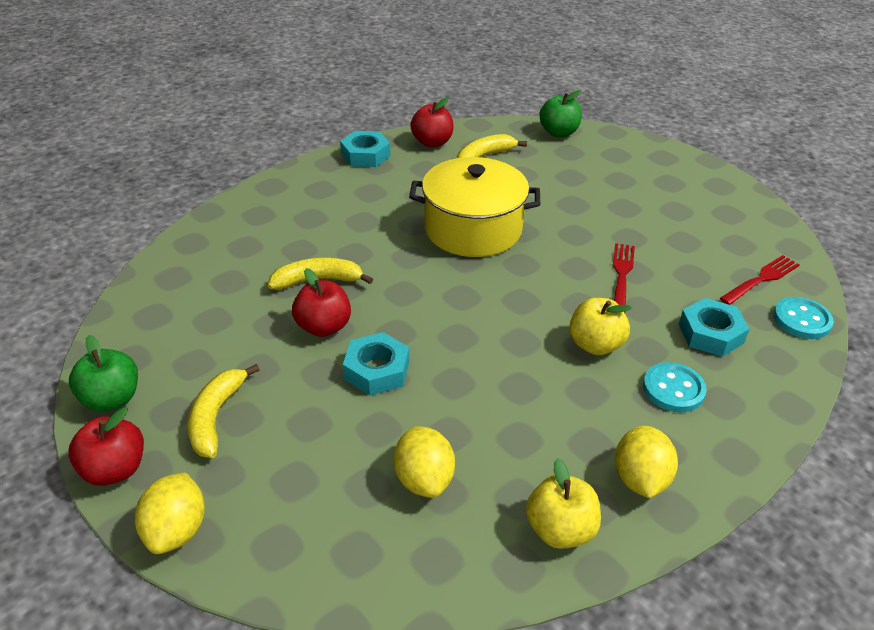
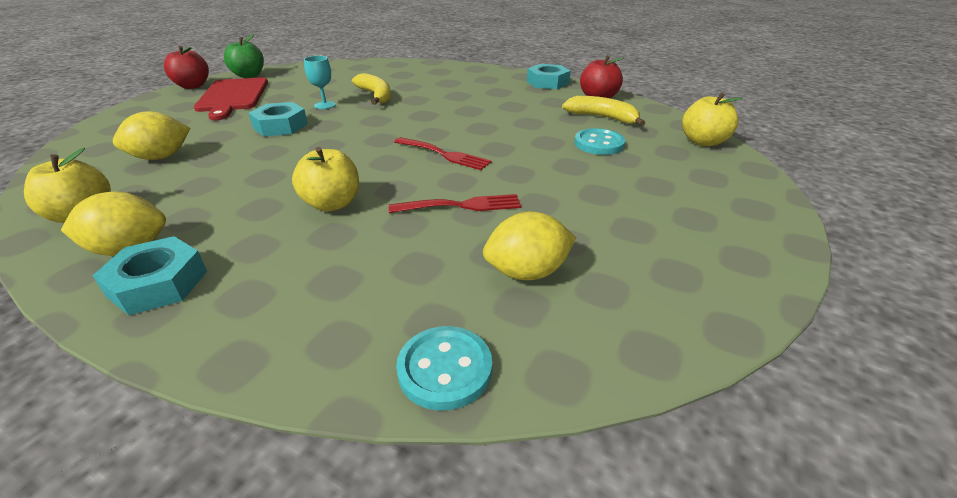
camera: 70 degrees right, 5 degrees down
(177, 530) = (141, 105): yellow lemon -> yellow lemon (527, 272)
(216, 417) = (233, 96): yellow banana -> red cutting board
(323, 327) = (325, 105): red apple -> turquoise goblet
(473, 229) = (481, 129): yellow pot -> none
(558, 132) = (703, 142): green apple -> yellow apple
(673, 389) = (266, 257): turquoise button -> turquoise button (599, 144)
(710, 333) = (376, 277): turquoise nut -> turquoise nut (158, 283)
(761, 279) = (526, 317): red fork -> red fork (443, 154)

